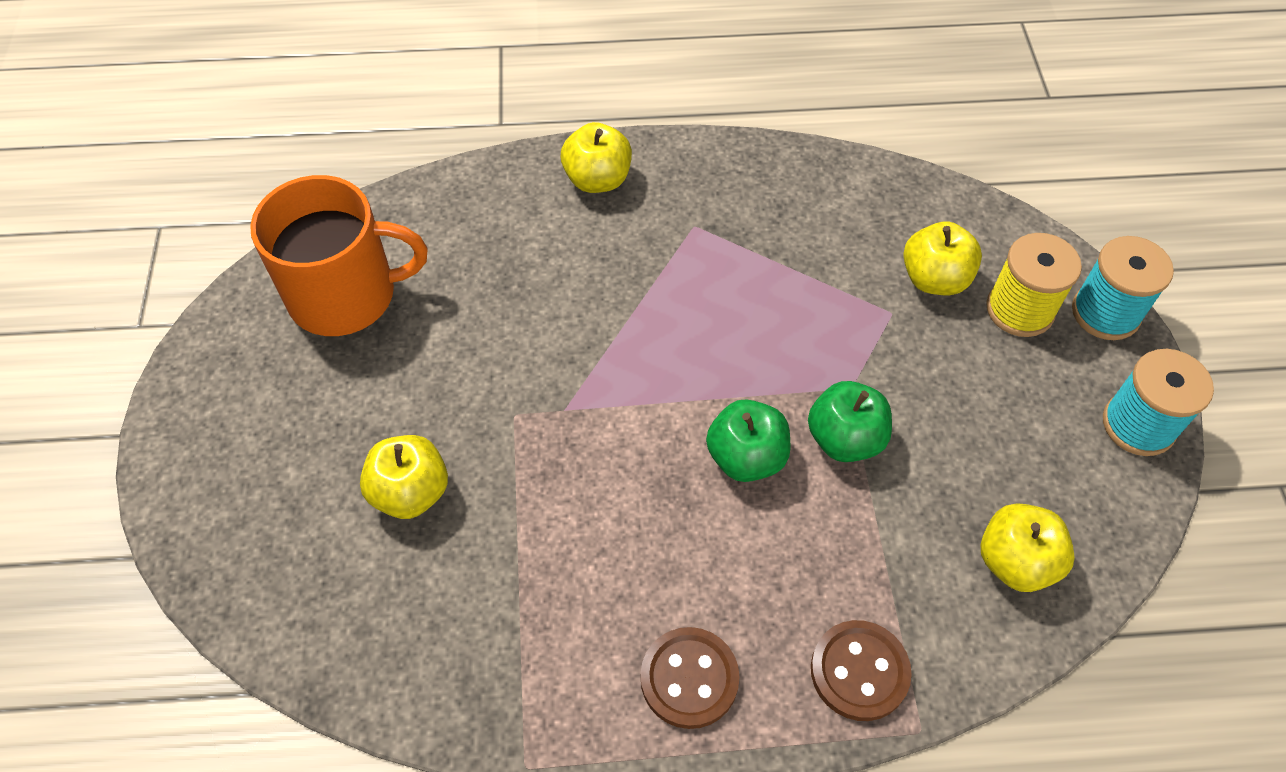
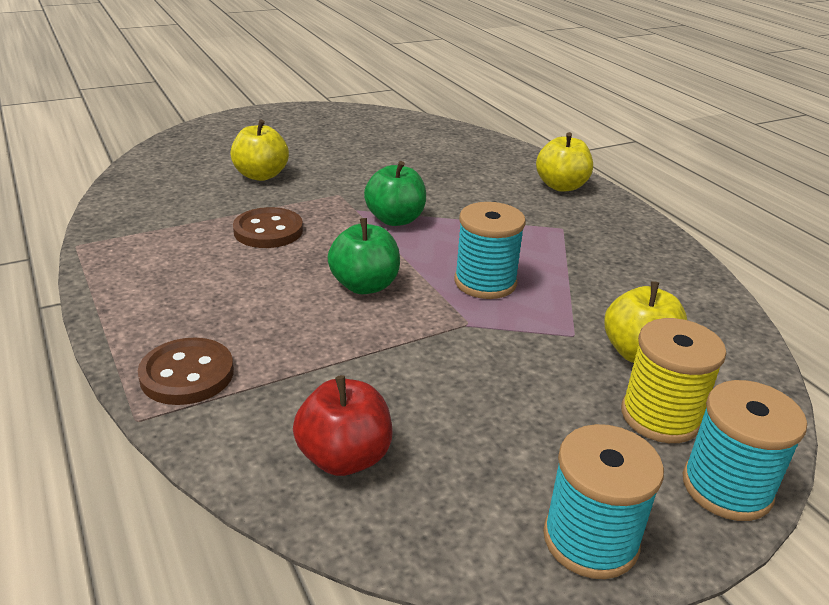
camera: 65 degrees right, 25 degrees down
(345, 295) = (388, 133): orange mug -> none
(689, 679) = (157, 294): brown button -> brown button (268, 231)
(779, 344) = (485, 282): none -> turquoise spool
(845, 439) = (416, 330): green apple -> green apple (395, 219)
(1015, 561) = (344, 457): yellow apple -> red apple

